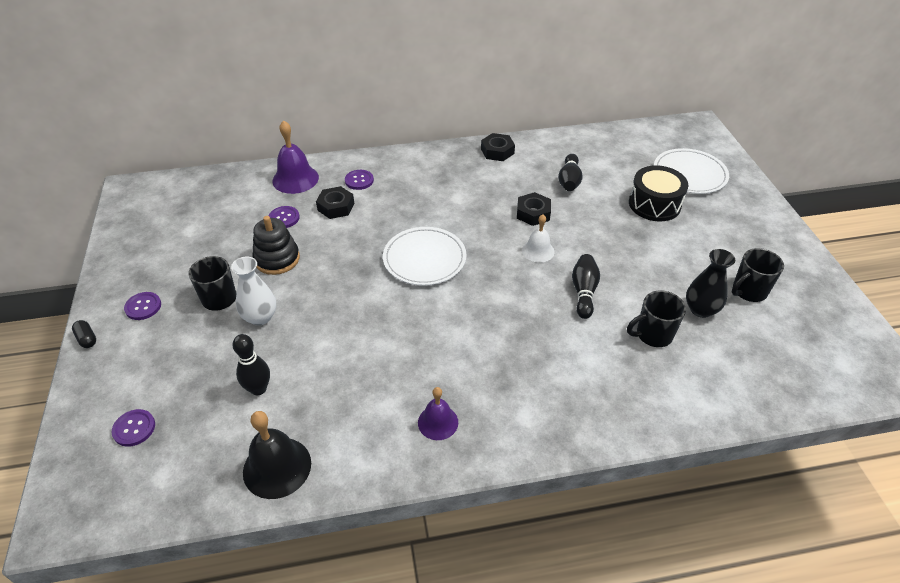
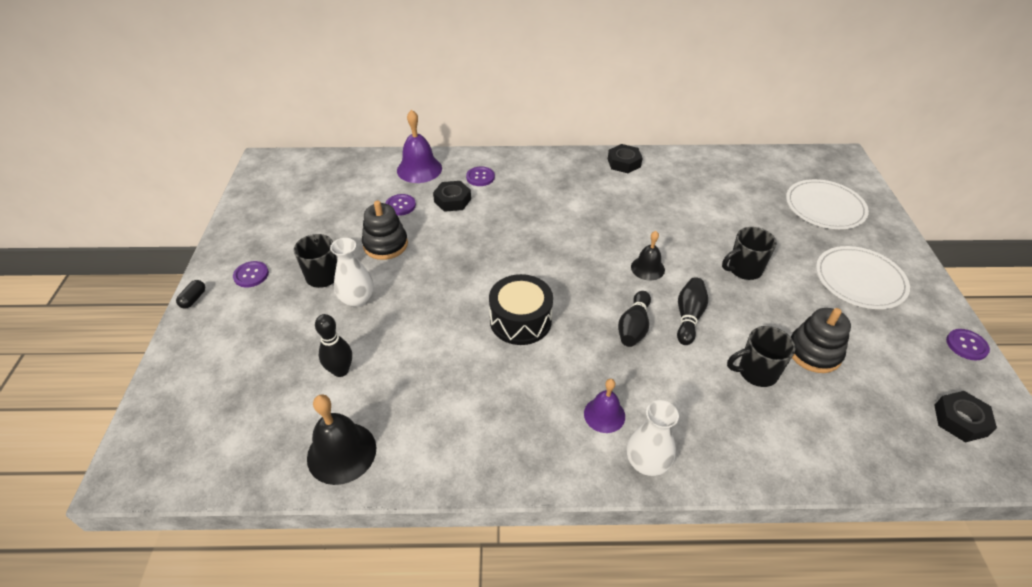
camera: 10 degrees right, 0 degrees up
(87, 339) = (193, 299): black capsule -> black capsule turned 45 degrees clockwise
(134, 428) = (216, 392): purple button -> purple button (966, 345)
(424, 258) = (529, 262): white plate -> white plate (859, 280)
(438, 422) = (511, 431): purple bell -> purple bell (604, 414)
(533, 213) = (649, 229): black nut -> black nut (960, 420)
(538, 251) = (647, 268): white bell -> black bell
(569, 181) = (693, 200): black bowling pin -> black bowling pin (634, 327)
(569, 431) = (647, 463): none -> white vase
(654, 204) = (780, 234): black drum -> black drum (520, 320)
(700, 309) = (814, 352): black vase -> black stacking toy
(748, 291) = (871, 340): black mug -> black mug (743, 269)

